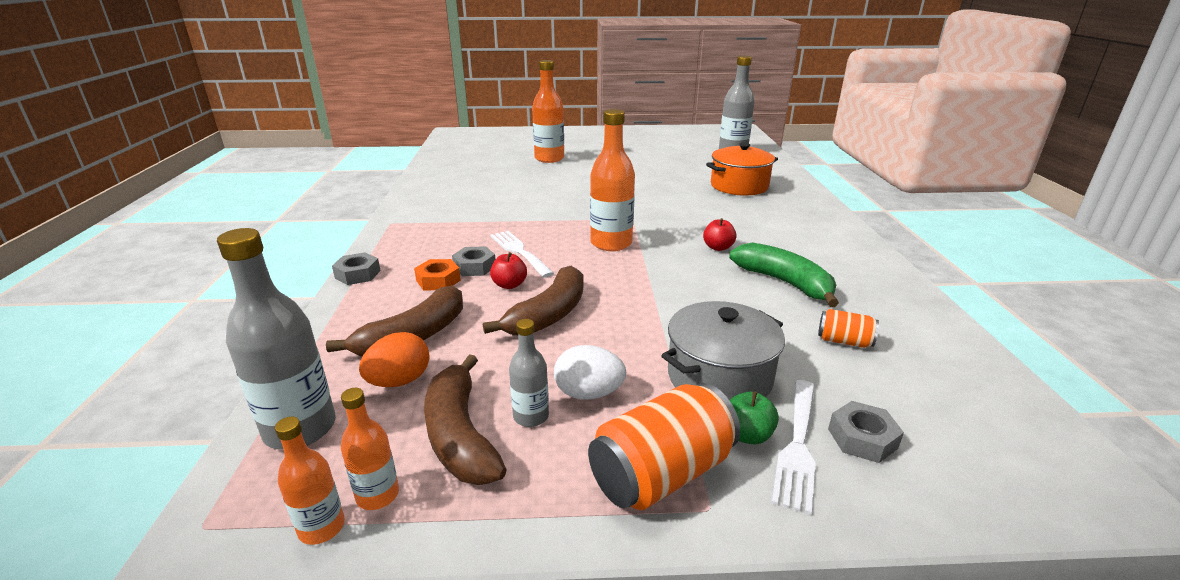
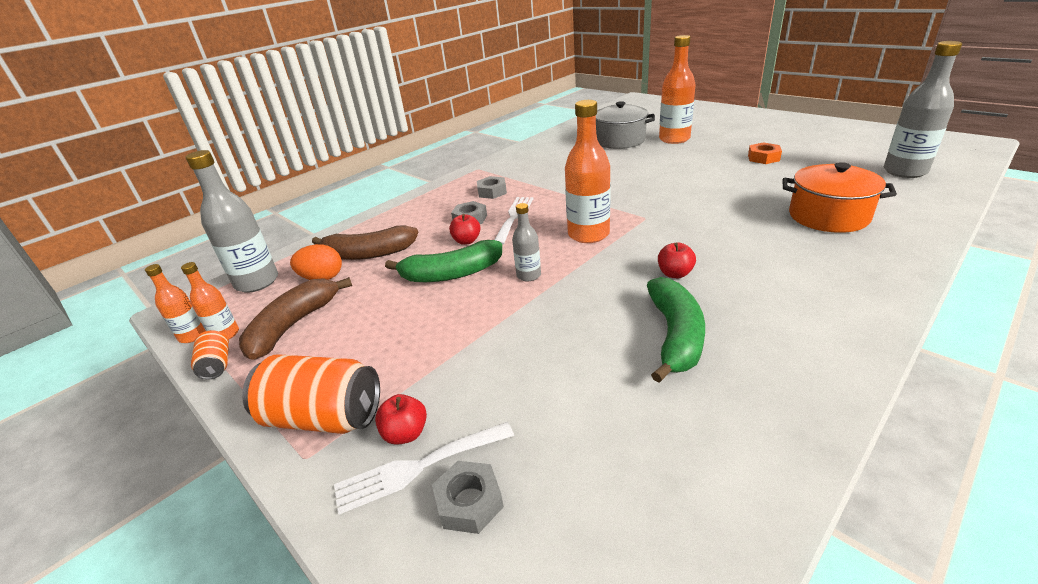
camera: 50 degrees right, 5 degrees up
(357, 274) = (408, 200): grey nut -> grey nut (492, 192)
(438, 280) = (436, 221): orange nut -> orange nut (763, 158)
(531, 416) = (333, 335): grey bottle -> grey bottle (528, 275)
(548, 315) = (451, 274): brown banana -> green banana
(589, 393) = (380, 340): white egg -> none
(719, 377) = (467, 381): grey pot -> grey pot (619, 140)
(747, 435) = (406, 433): green apple -> red apple
(844, 341) = (621, 420): orange can -> orange can (217, 365)

